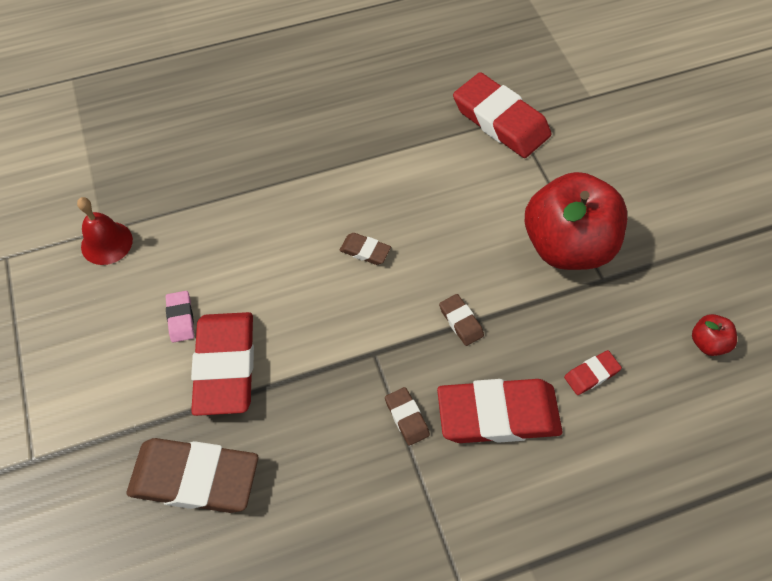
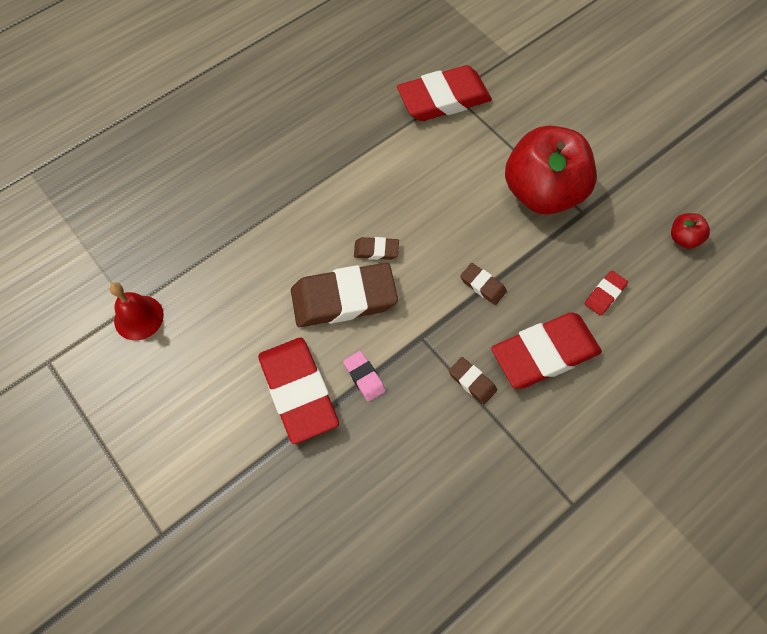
camera: 20 degrees left, 5 degrees up
(181, 318) = (239, 363): pink eraser -> pink eraser (364, 377)
(195, 478) = (315, 497): brown eraser -> brown eraser (344, 299)
(500, 121) = (443, 99): red eraser -> red eraser turned 45 degrees counterclockwise

